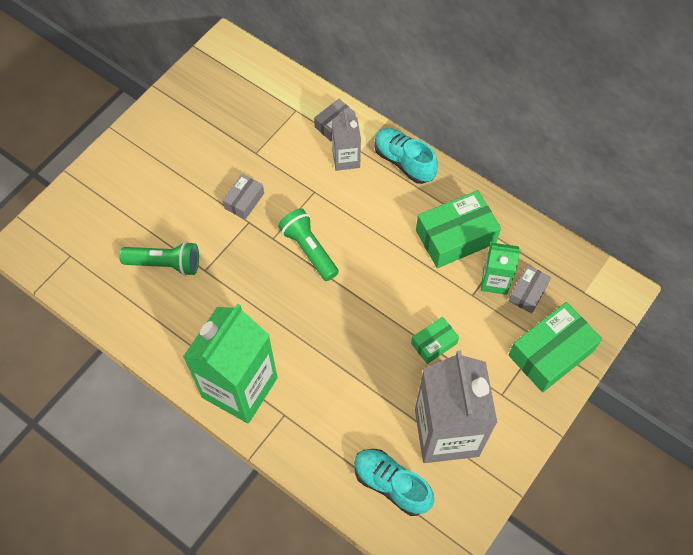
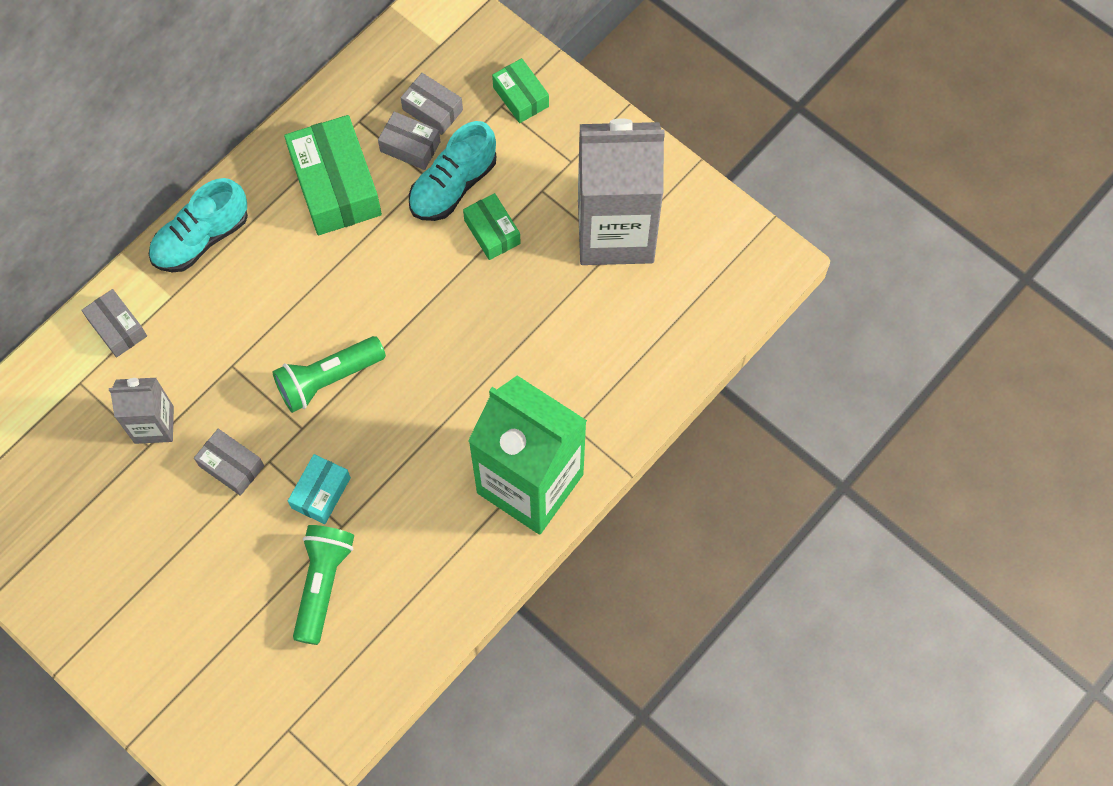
camera: 85 degrees left, 5 degrees up
(227, 255) = (321, 493): none -> turquoise box
(346, 159) = (182, 317): grey carton -> grey carton (154, 425)
(391, 484) = (678, 303): turquoise shoe -> turquoise shoe (453, 185)
(495, 281) = (410, 146): green carton -> grey box
(550, 353) = (520, 97): green box -> green box, size x0.54

